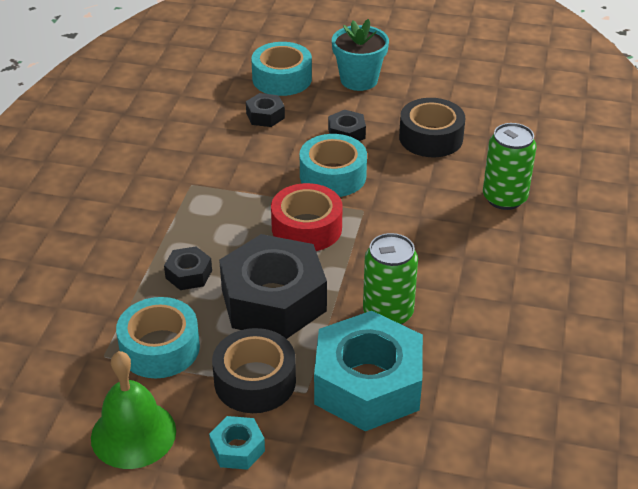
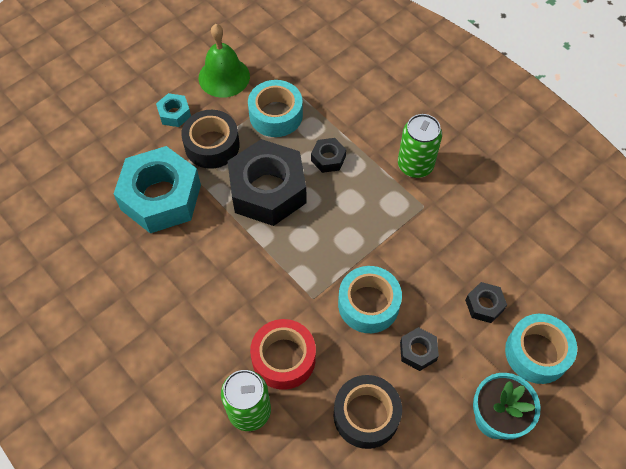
camera: 125 degrees right, 20 degrees up
(306, 228) = (321, 249): red tape -> red tape (283, 358)
(388, 313) = (203, 244): green can -> green can (415, 165)

